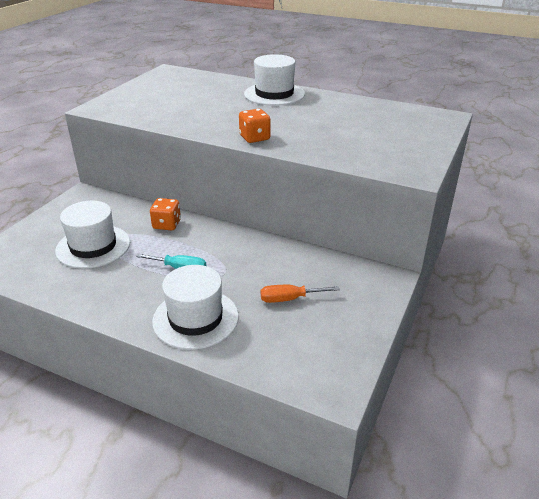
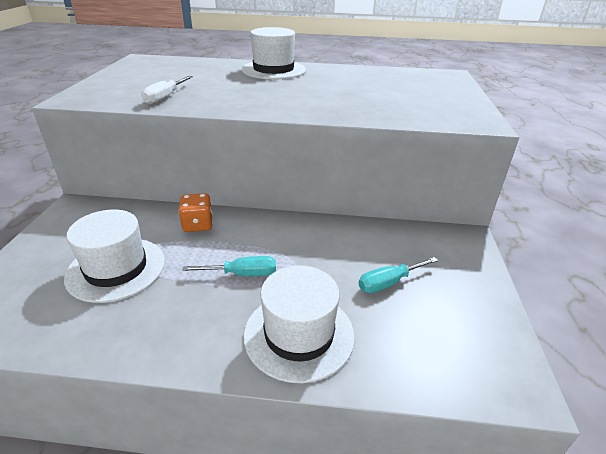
camera: 20 degrees left, 0 degrees up
(163, 114) = (165, 97): none -> white screwdriver
(254, 138) = (289, 109): orange dice -> none
(289, 299) = (388, 283): orange screwdriver -> turquoise screwdriver

